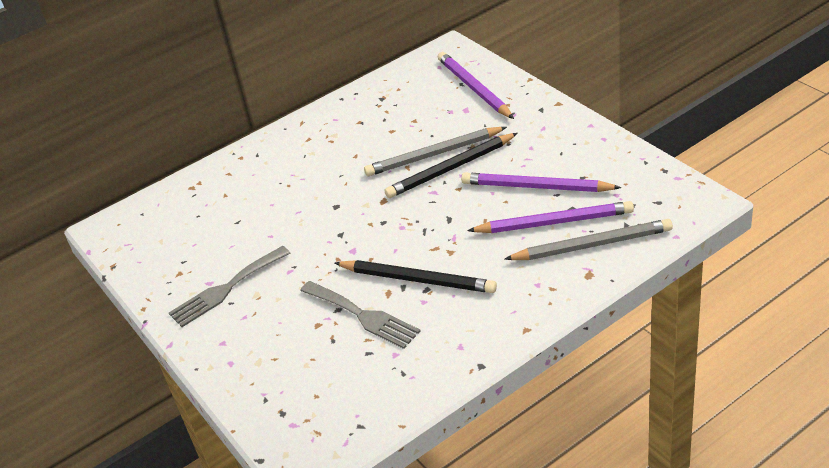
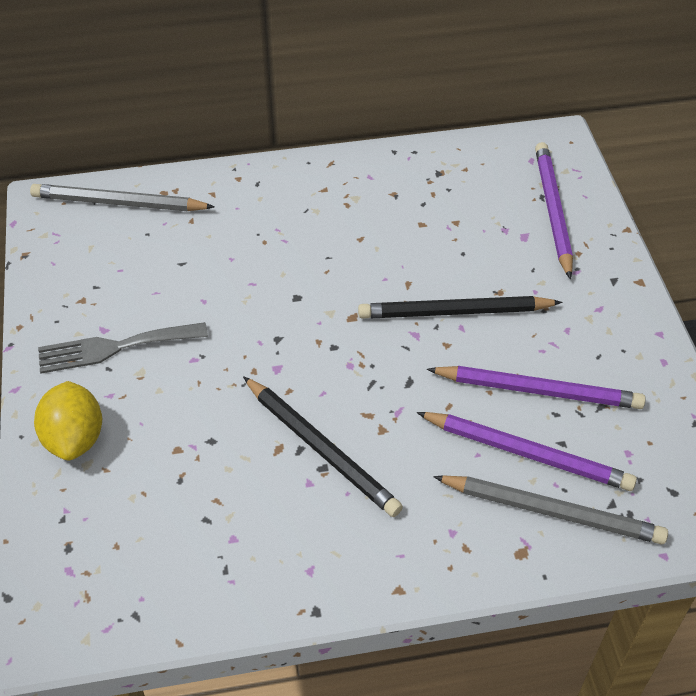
camera: 20 degrees right, 10 degrees up
(238, 351) = (75, 438): none -> yellow lemon
(363, 316) = (232, 465): grey fork -> none
(434, 154) = (448, 282): grey pencil -> grey pencil (119, 203)
(536, 187) = (538, 390): purple pencil -> purple pencil turned 150 degrees clockwise

